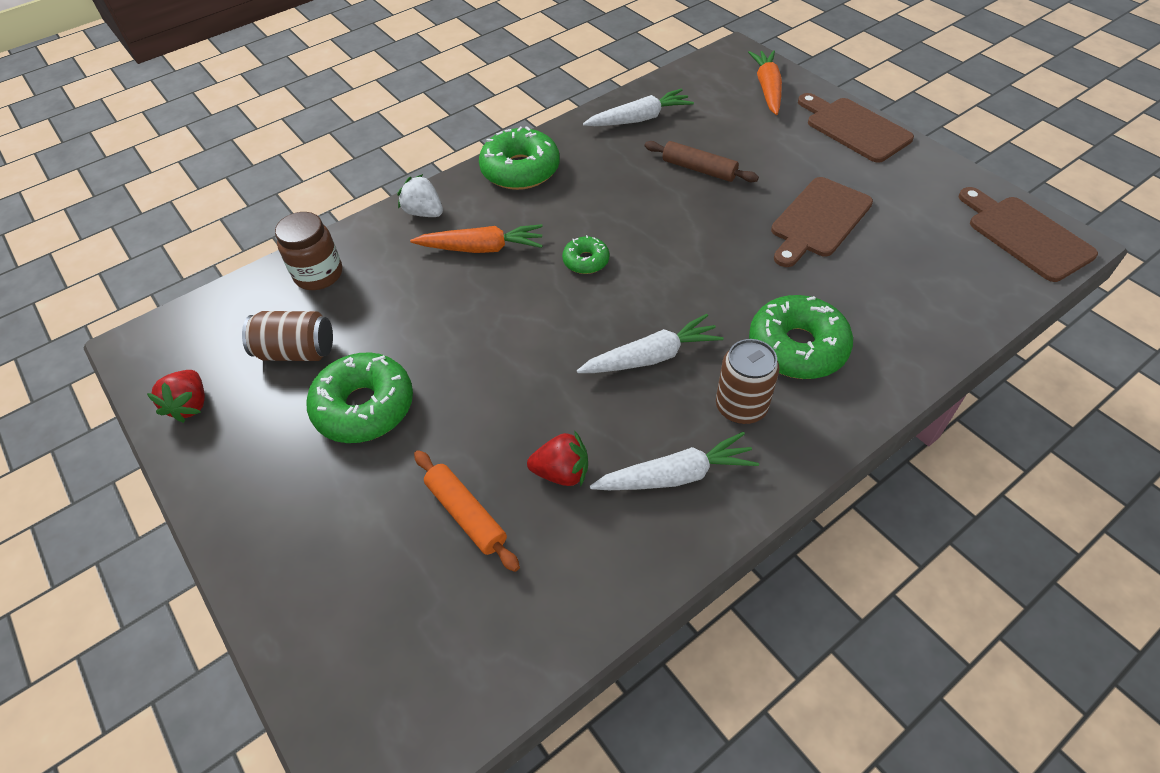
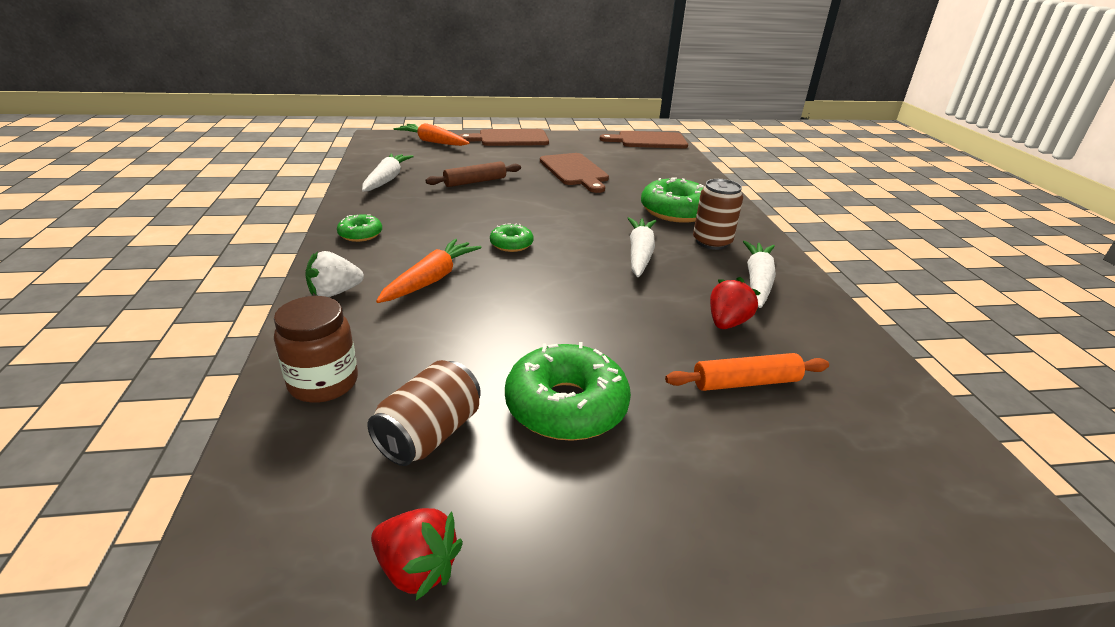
camera: 65 degrees left, 20 degrees down
(520, 170) = (360, 234): green donut -> green donut, size x0.52

